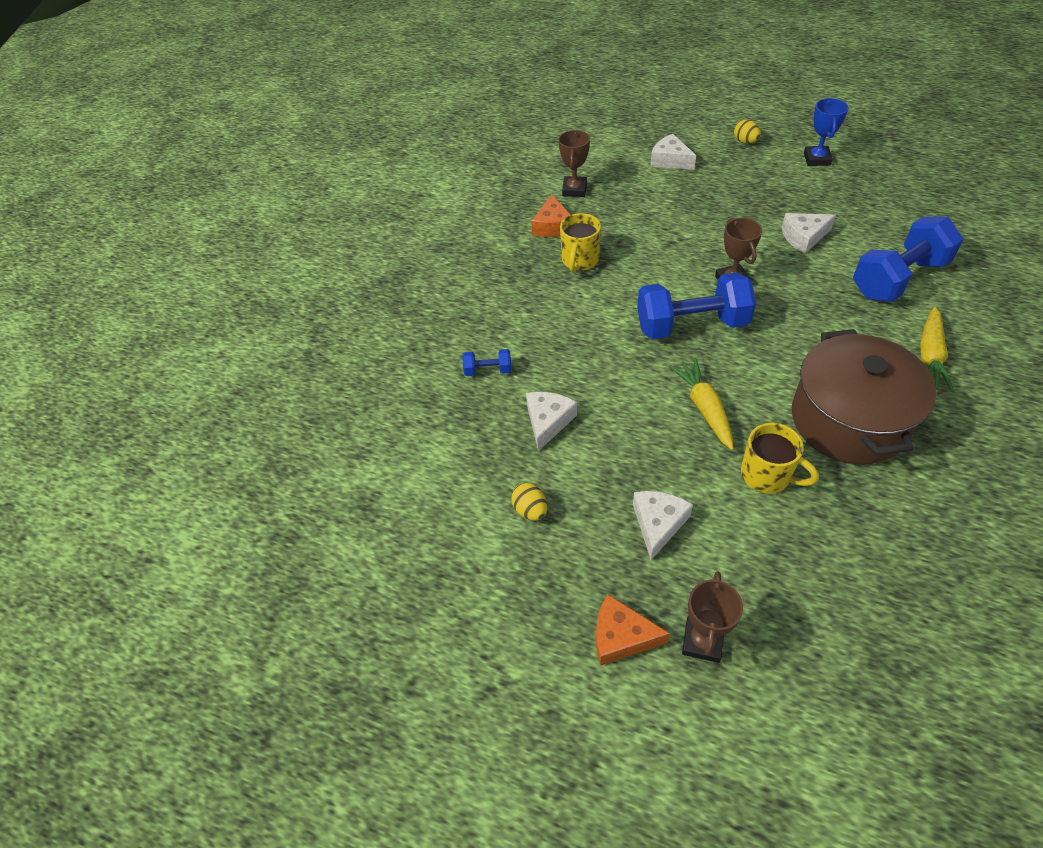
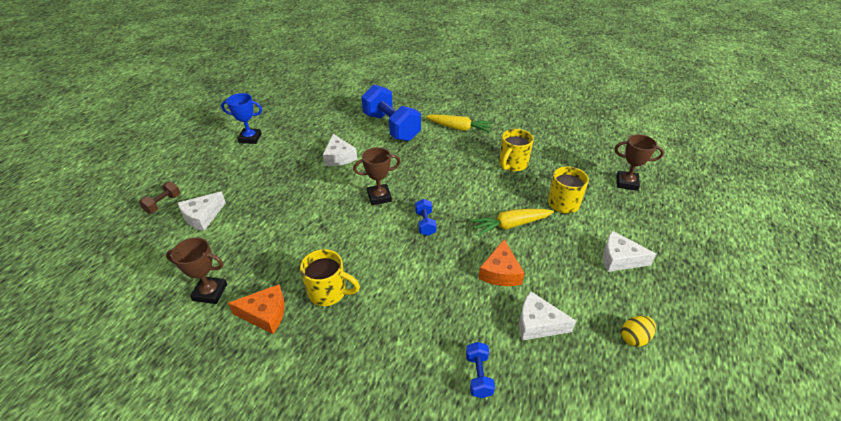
camera: 95 degrees left, 10 degrees down
(621, 636) = (716, 284): orange cheese -> orange cheese (500, 272)
(683, 132) = (163, 204): none -> brown dumbbell
(691, 325) = (425, 223): blue dumbbell -> blue dumbbell, size x0.44
(702, 641) = (697, 245): brown trophy -> brown trophy (626, 183)
(745, 142) = (204, 169): yellow egg -> none
(849, 420) = (512, 164): brown pot -> yellow mug

